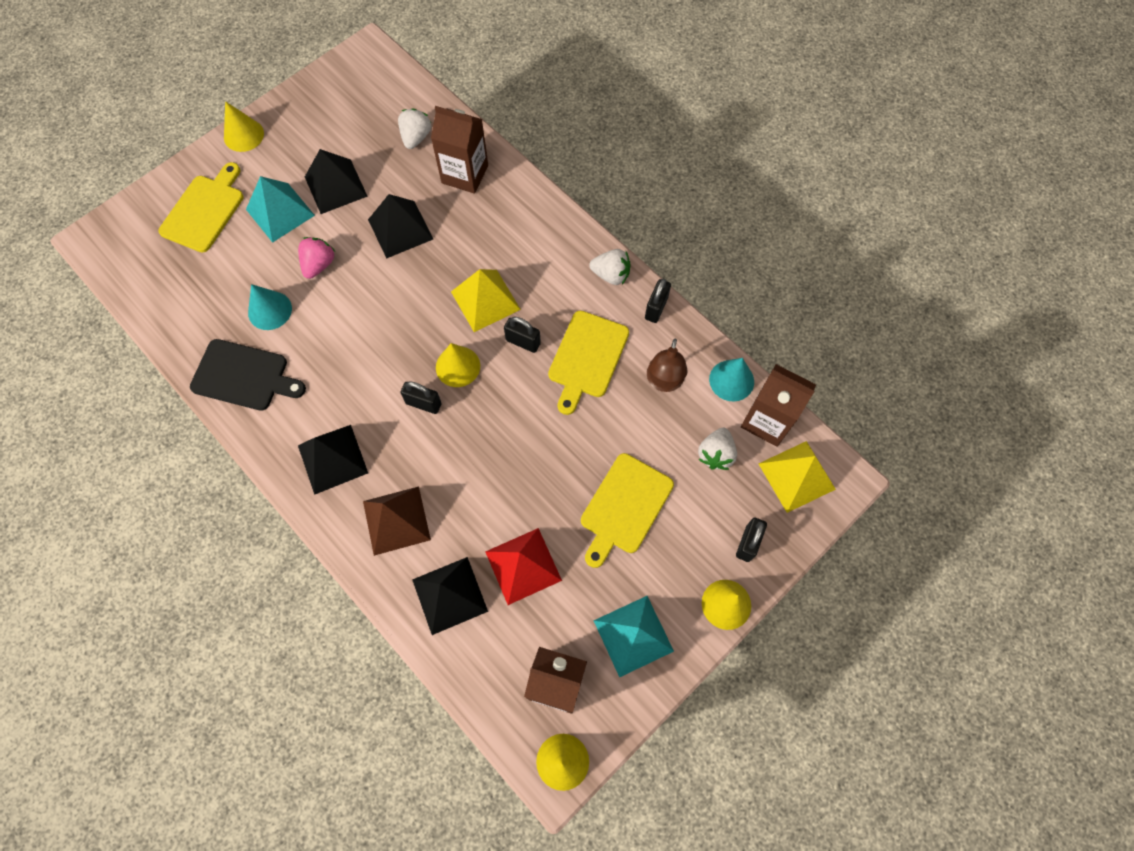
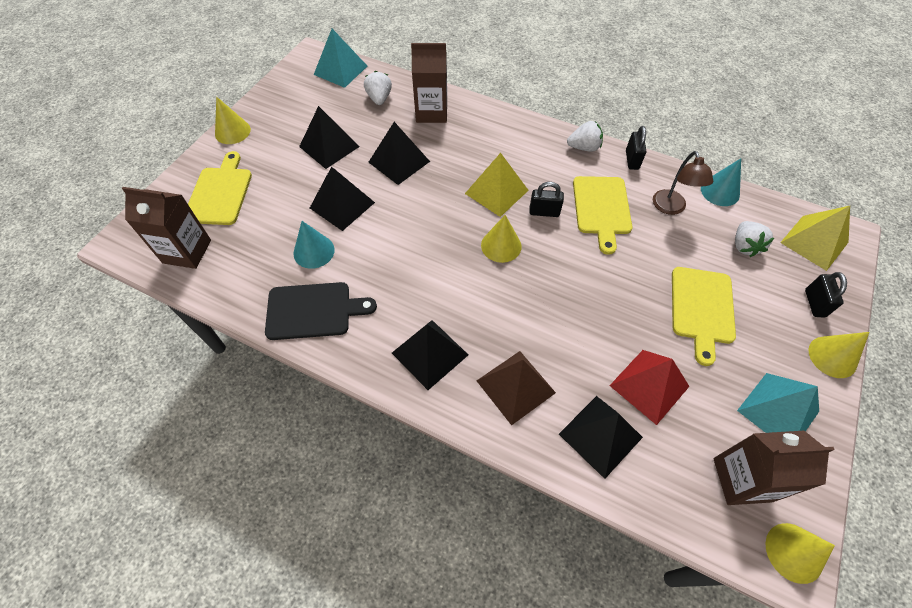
camera: 20 degrees left, 10 degrees down
(280, 212) = (289, 176): turquoise pyramid -> turquoise pyramid (340, 70)
(319, 264) = (342, 205): pink strawberry -> black pyramid
(423, 403) = (488, 282): black padlock -> none
(767, 420) = (765, 211): brown carton -> brown carton (187, 251)

